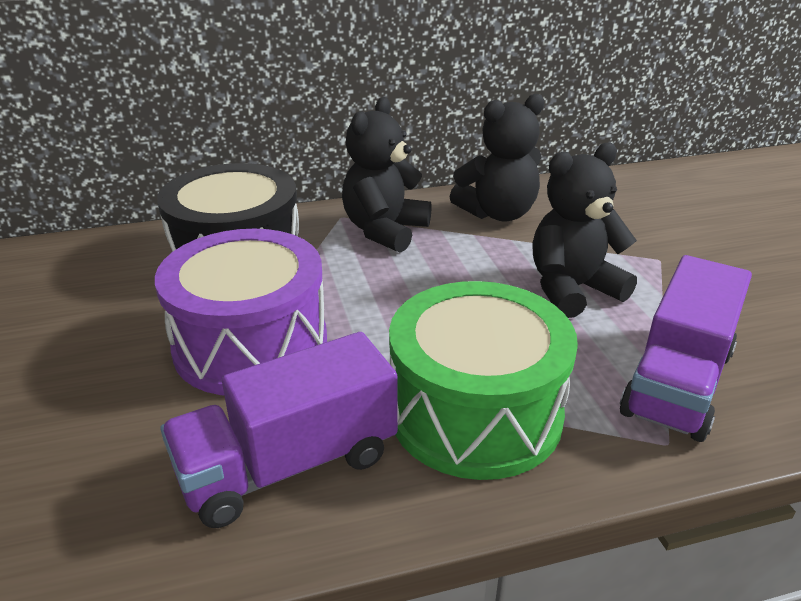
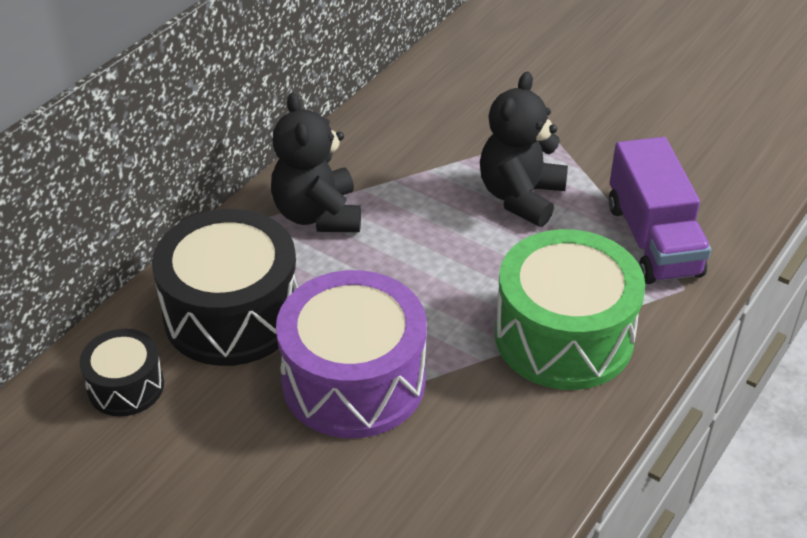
camera: 40 degrees left, 10 degrees up
(112, 266) = (126, 386): none -> black drum
(288, 465) = (496, 444): purple truck -> none
(498, 213) = (388, 146): black teddy bear -> none

